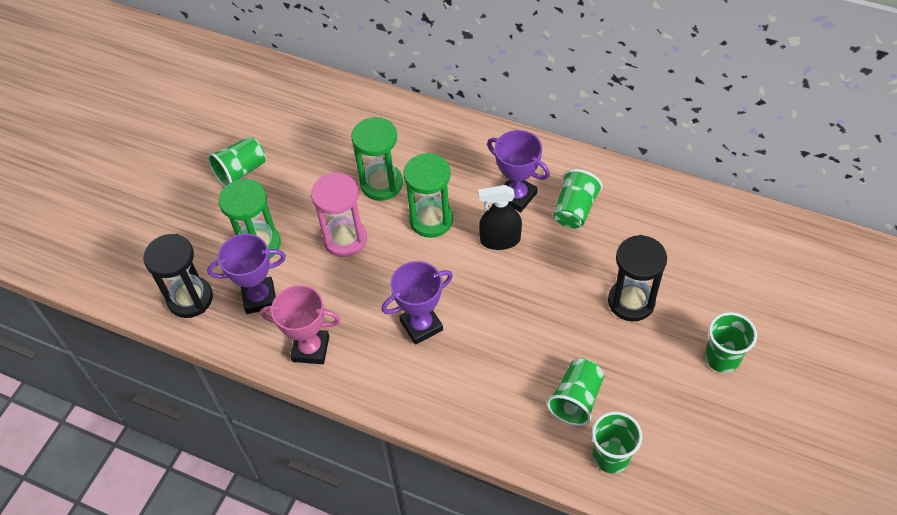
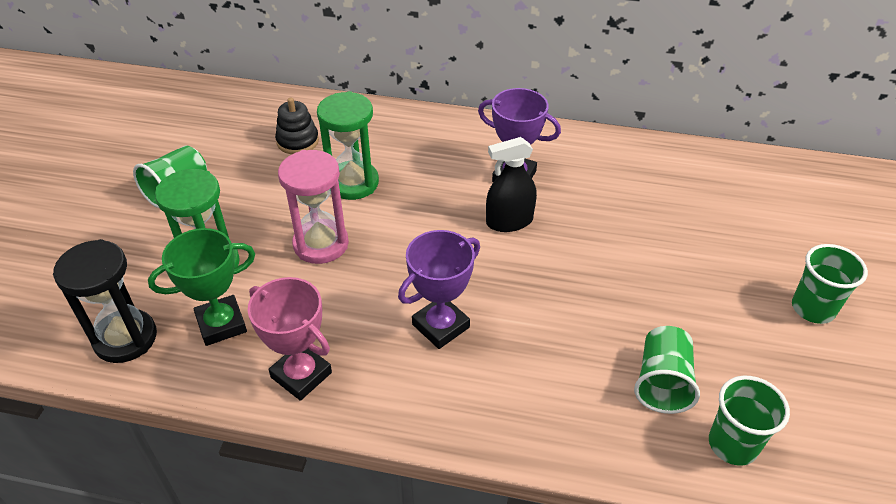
camera: 15 degrees left, 10 degrees down
(259, 298) = (221, 324): purple trophy -> green trophy
(310, 349) = (301, 375): pink trophy -> pink trophy turned 45 degrees clockwise
(344, 135) = (297, 141): none -> black stacking toy
(431, 220) = (421, 211): green hourglass -> none
(574, 210) = (584, 182): green cup -> none
(631, 301) = (683, 264): black hourglass -> none

